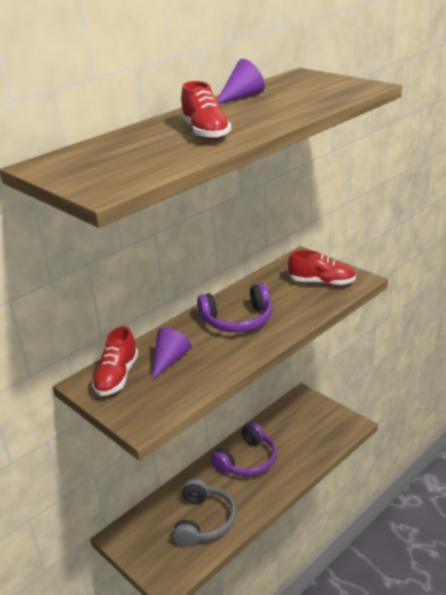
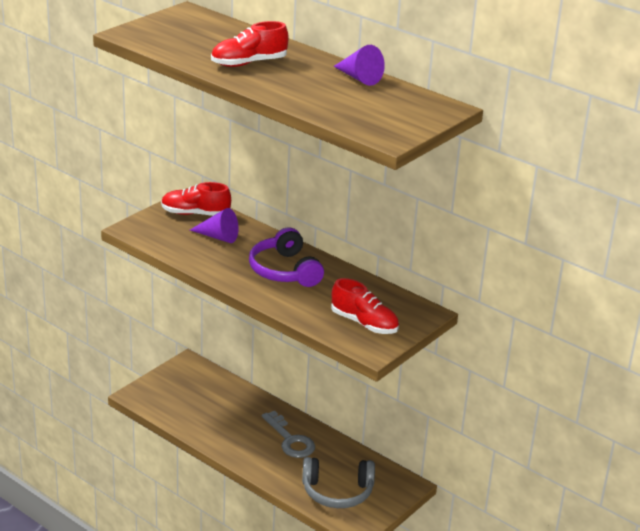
camera: 80 degrees right, 0 degrees up
(204, 521) = (205, 413): grey headphones -> grey headphones (337, 492)
(247, 460) = (290, 440): purple headphones -> grey key
(321, 282) = (364, 323): red shoe -> red shoe turned 60 degrees counterclockwise

